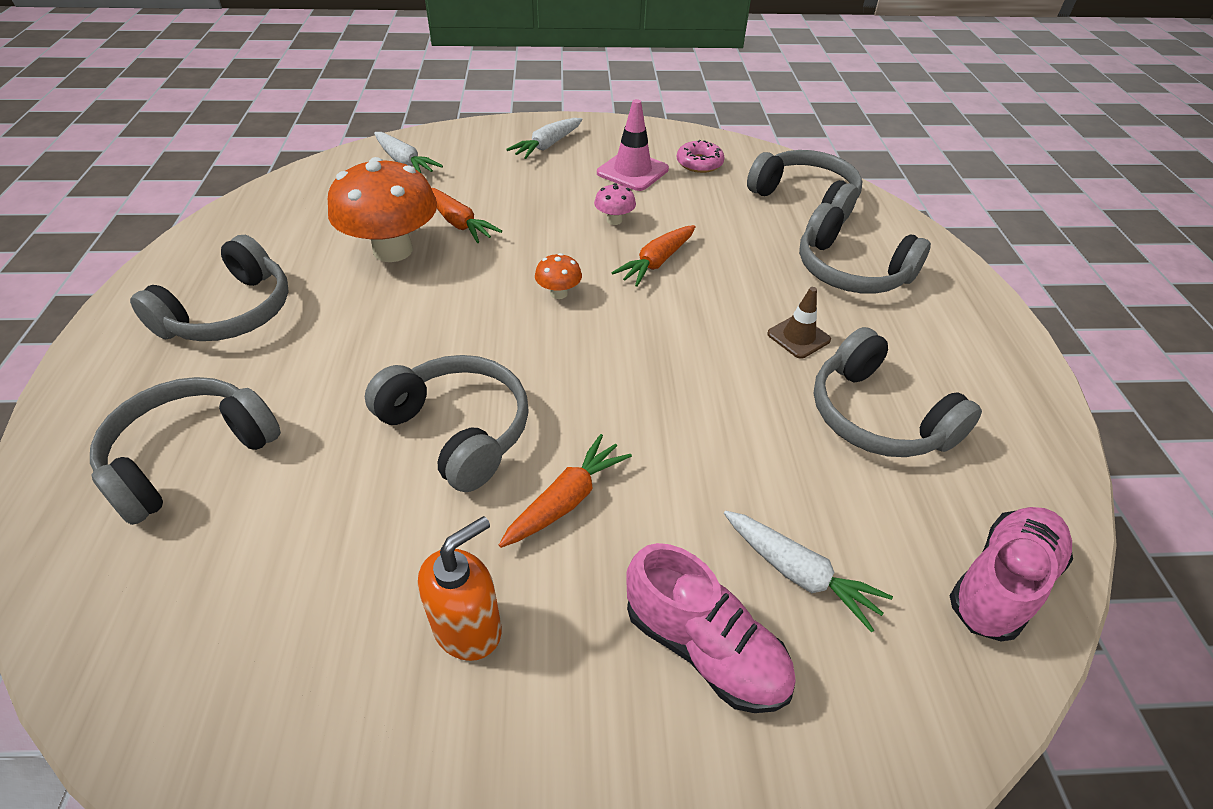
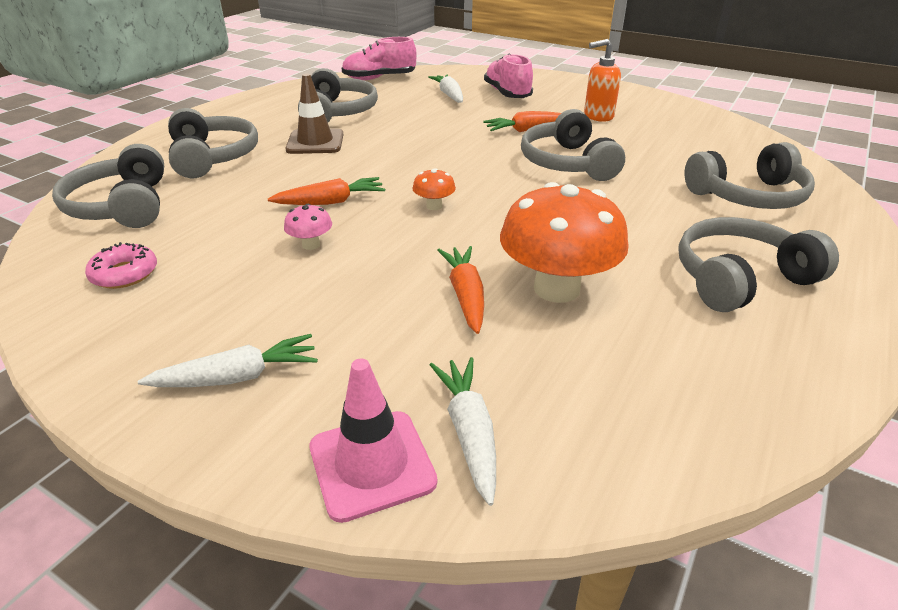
camera: 145 degrees left, 10 degrees down
(632, 171) = (206, 291): pink traffic cone -> pink traffic cone (372, 464)
(798, 337) = (315, 142): brown traffic cone -> brown traffic cone, size x1.52

